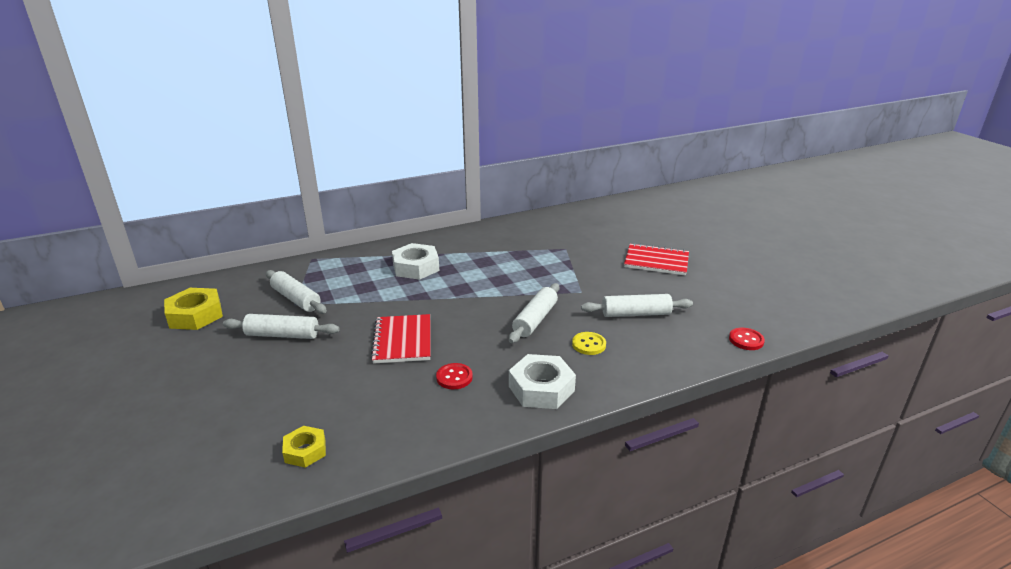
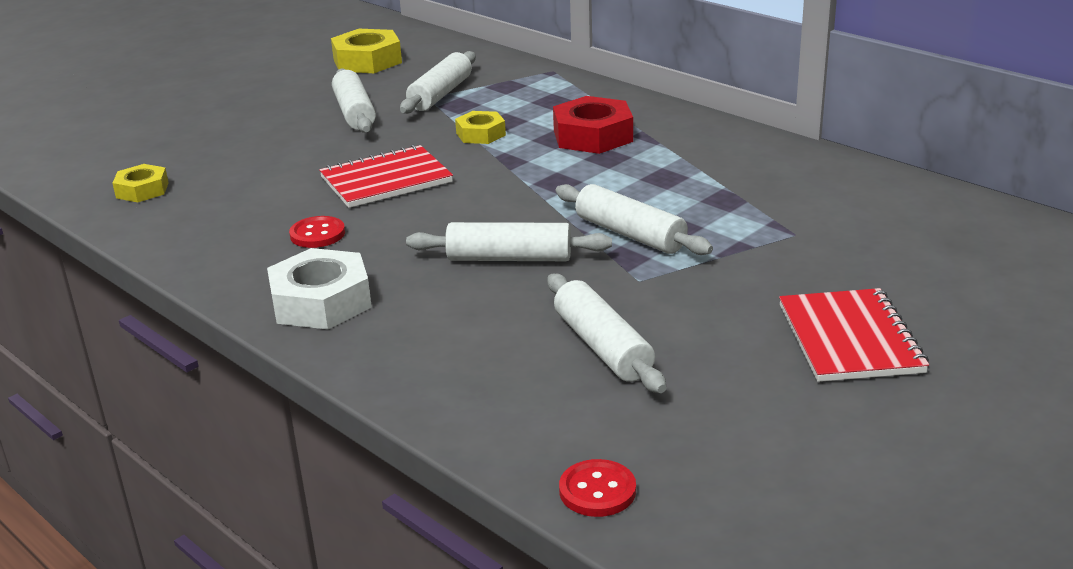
camera: 70 degrees right, 0 degrees up
(374, 298) = (480, 134): none -> yellow nut
(416, 267) = (593, 136): white nut -> red nut
(535, 283) = (630, 234): none -> white rolling pin
(589, 344) = (465, 318): yellow button -> none

